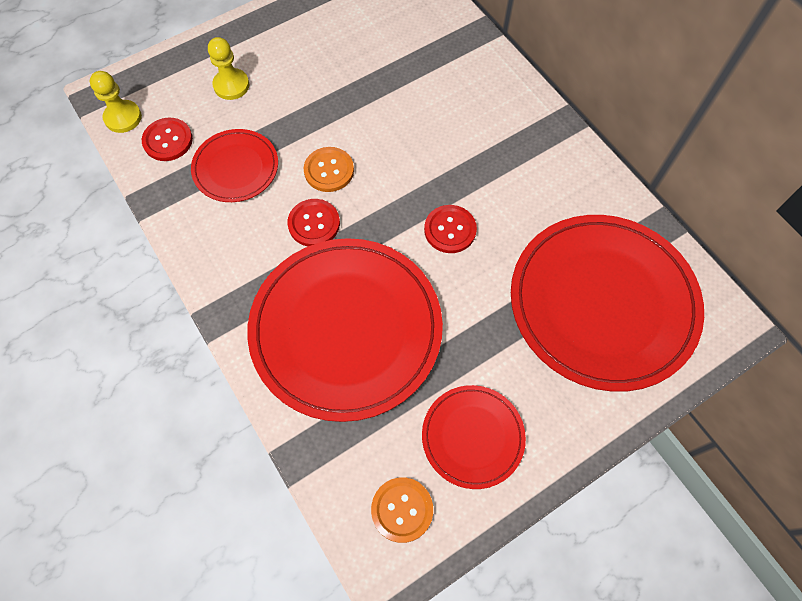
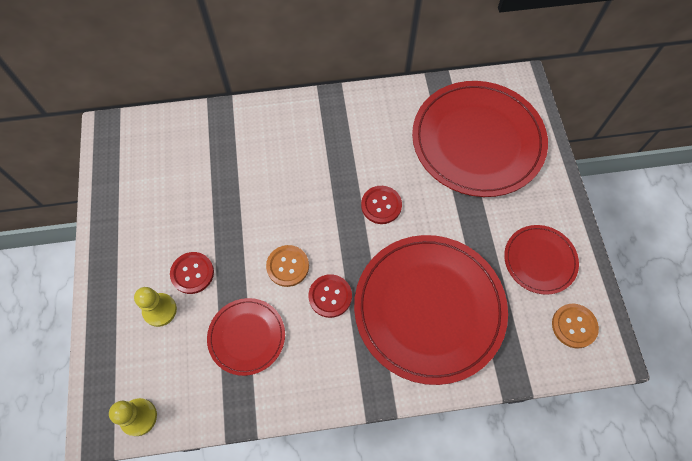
camera: 65 degrees left, 0 degrees up
(168, 140) = (187, 384): red button -> red button (192, 273)

